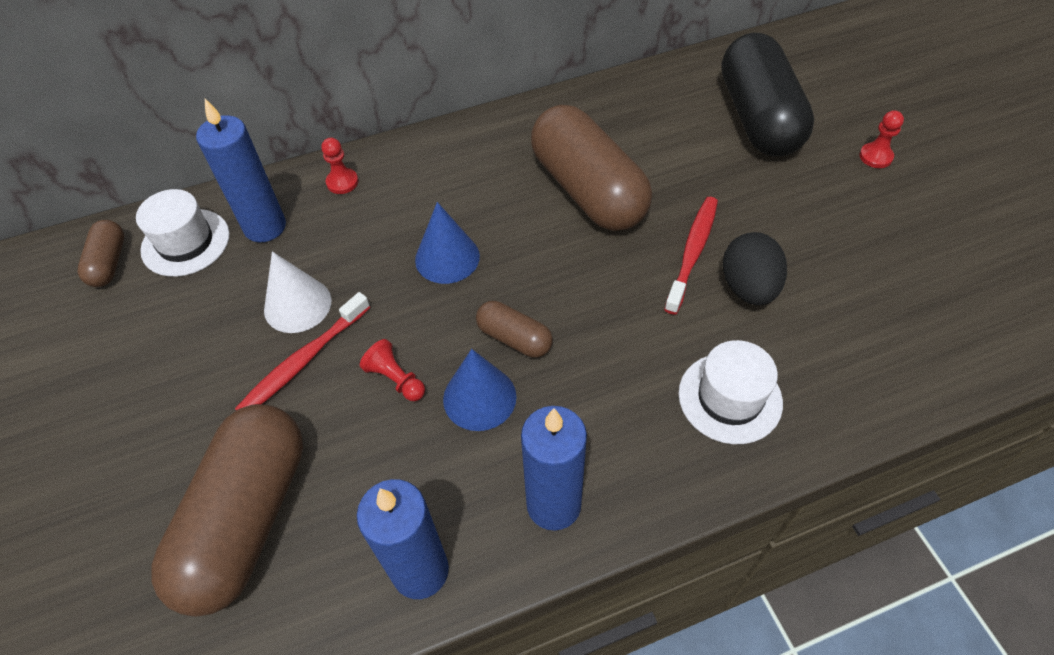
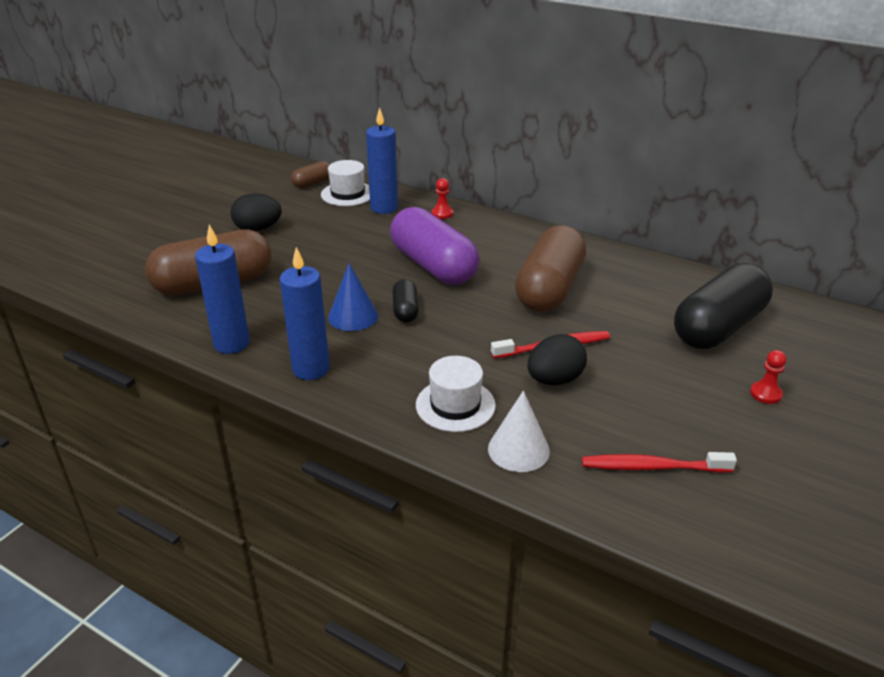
camera: 50 degrees right, 20 degrees down
(158, 390) = (258, 229): none -> black egg
(297, 305) = (347, 239): white cone -> white cone (518, 449)
(303, 361) = (316, 256): red toothbrush -> red toothbrush (652, 467)
(396, 379) = (335, 286): red pawn -> none
(447, 258) = (433, 266): blue cone -> purple capsule
(514, 338) = (405, 310): brown capsule -> black capsule

